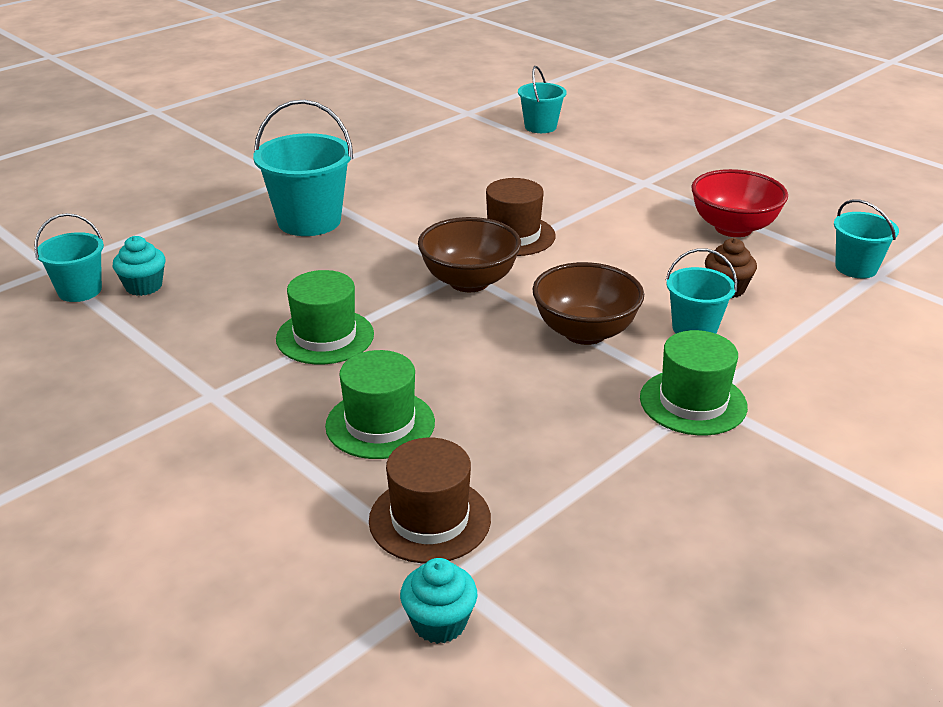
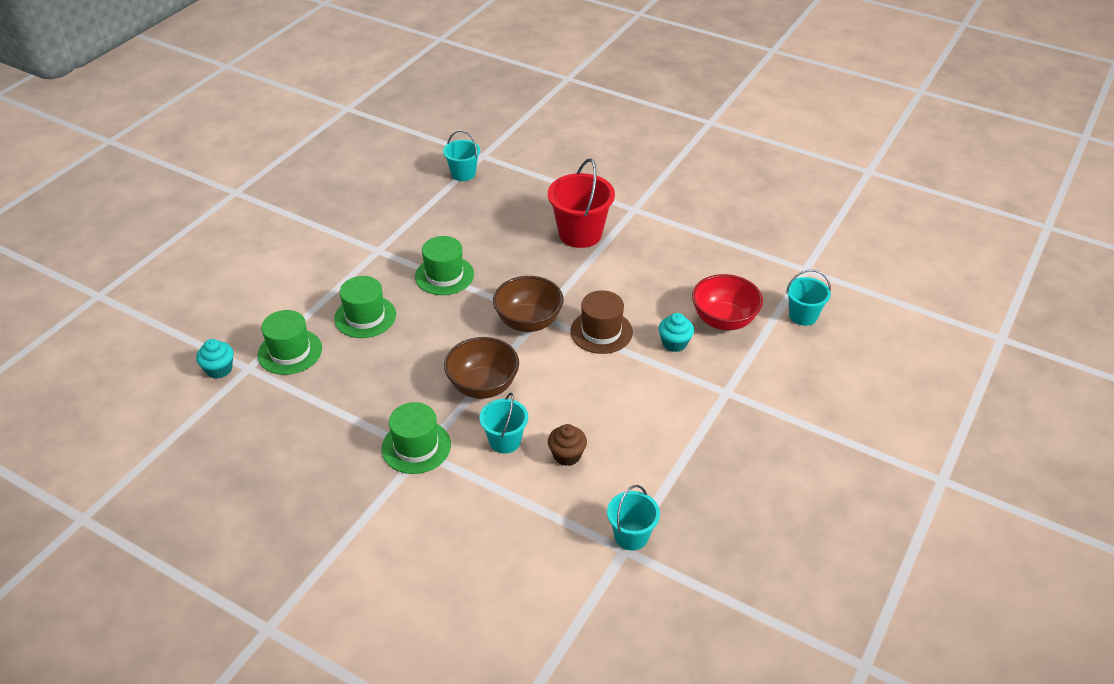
camera: 75 degrees right, 10 degrees up
(144, 286) = (475, 194): turquoise cupcake -> turquoise cupcake (674, 343)
(309, 221) = (580, 234): turquoise bucket -> red bucket
(430, 519) = (290, 352): brown hat -> green hat
(733, 228) = (668, 454): red bowl -> red bowl (723, 320)

